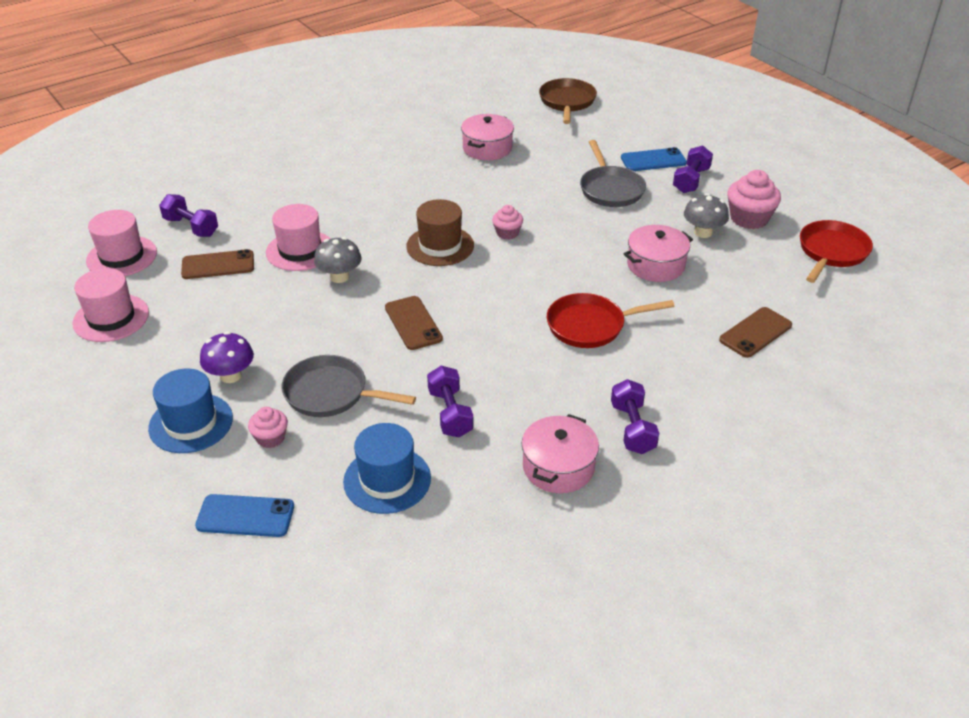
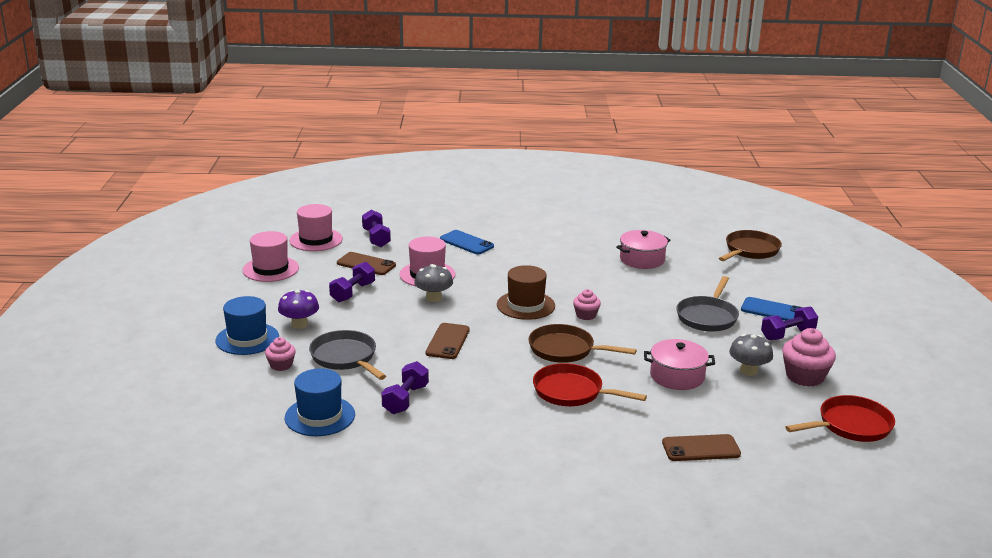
camera: 35 degrees right, 15 degrees down
(245, 516) = (218, 397): blue phone -> blue phone (466, 243)
(533, 281) = (565, 350): none -> brown pan
(558, 467) = (436, 459): pink pot -> none
(632, 428) = (519, 462): purple dumbbell -> purple dumbbell (352, 292)

